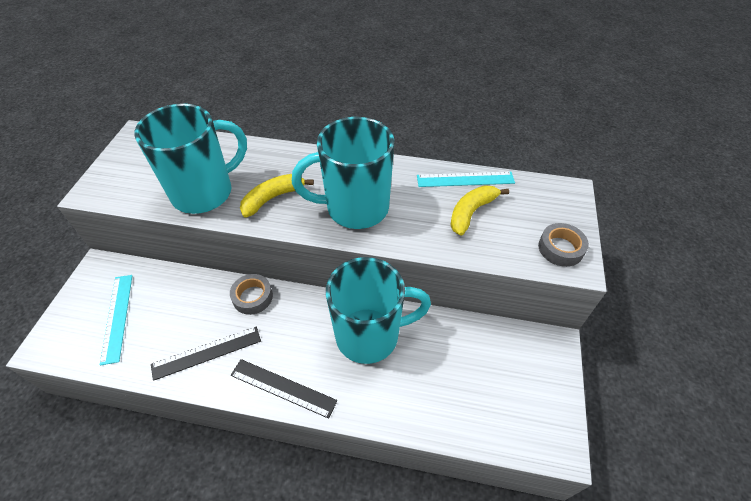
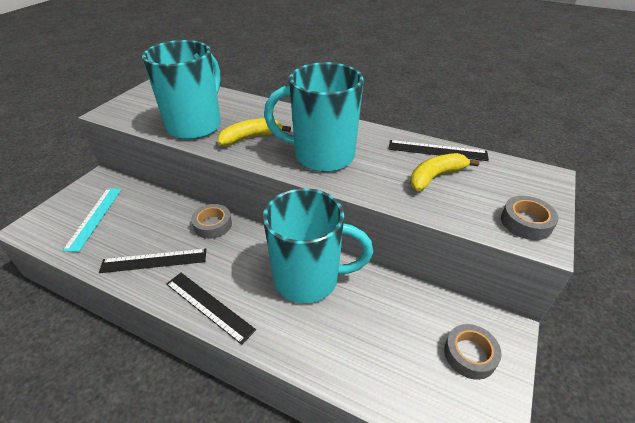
camera: 15 degrees right, 10 degrees down
(204, 192) = (195, 125): turquoise mug -> turquoise mug turned 45 degrees counterclockwise
(465, 179) = (437, 150): turquoise ruler -> black ruler
(529, 375) = (470, 354): none -> grey tape

